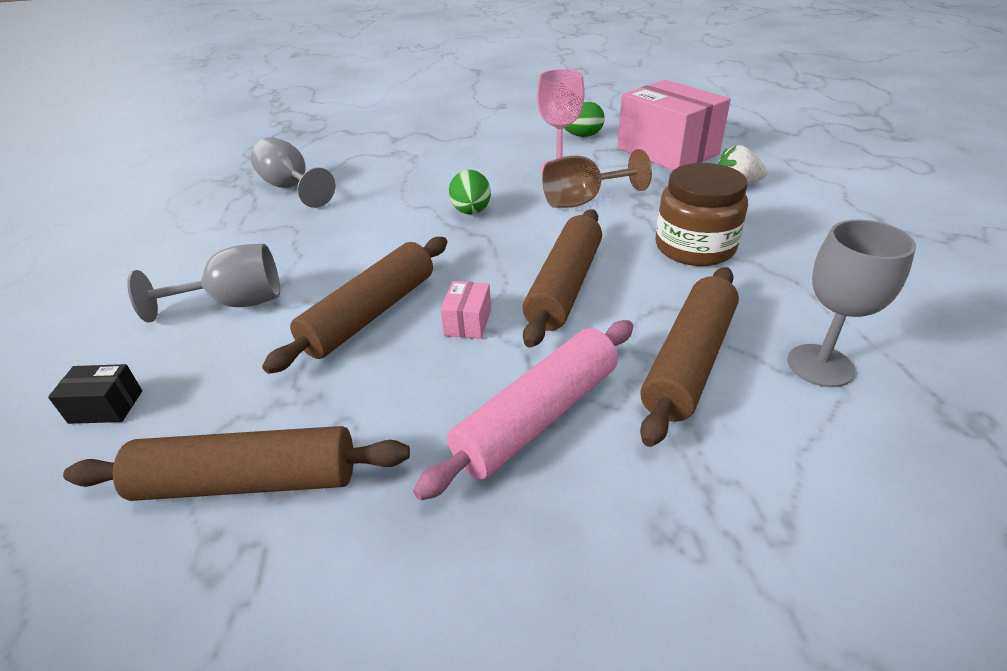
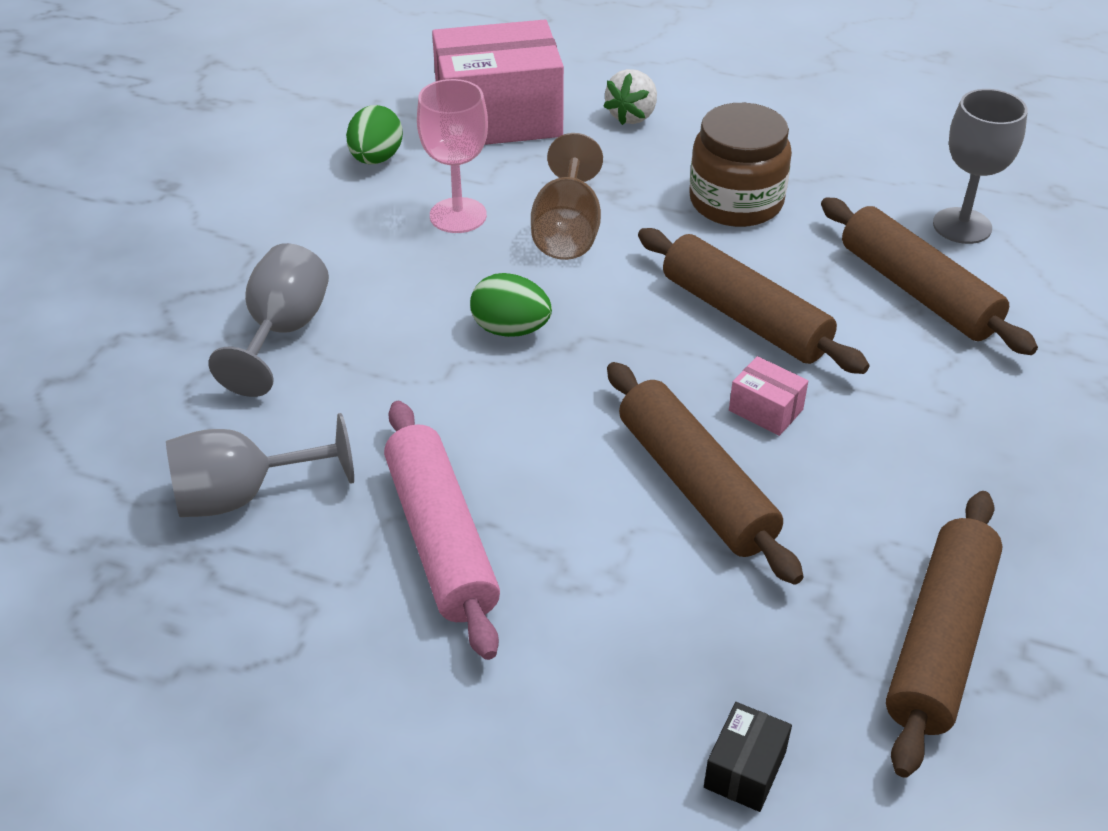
camera: 65 degrees left, 5 degrees up
(235, 303) = (578, 614): grey goblet -> grey goblet (282, 332)
(538, 416) = (943, 411): pink rolling pin -> pink rolling pin (440, 539)

